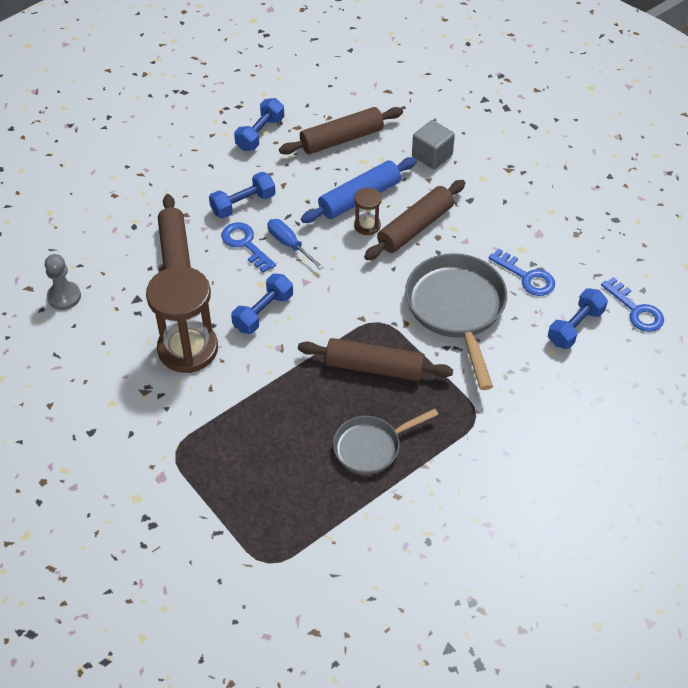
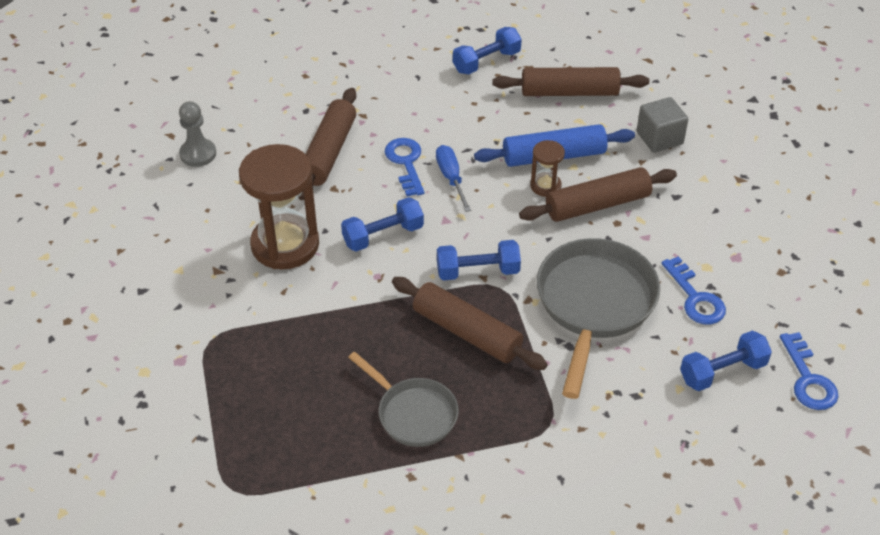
camera: 25 degrees right, 5 degrees down
(243, 204) = (427, 124): blue dumbbell -> blue dumbbell (478, 271)
(371, 447) = (413, 413): grey pan -> grey pan turned 135 degrees counterclockwise

